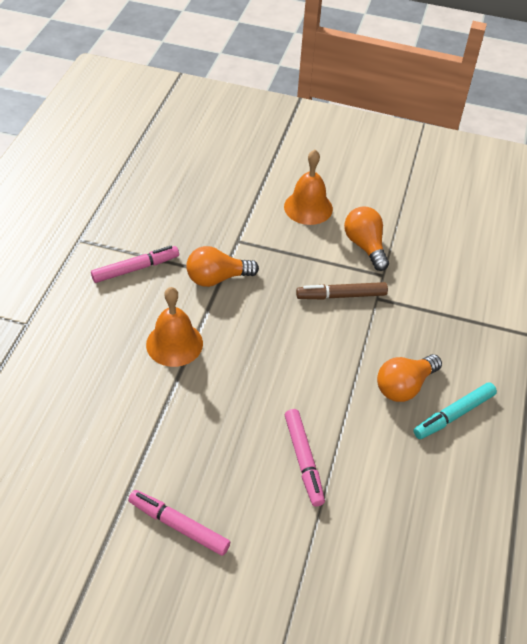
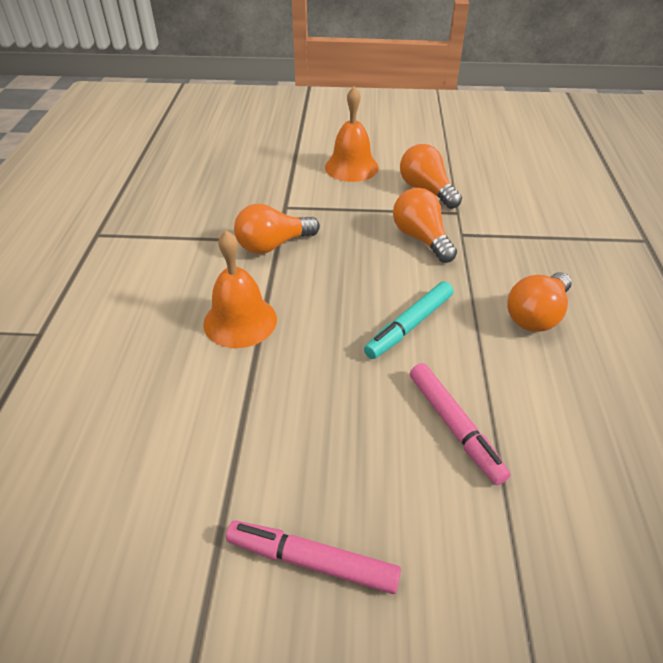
camera: 10 degrees left, 5 degrees down
(135, 268) = (172, 251): pink marker -> none
(341, 296) = (421, 238): brown marker -> orange light bulb
(453, 415) = (609, 335): turquoise marker -> turquoise marker (409, 326)

